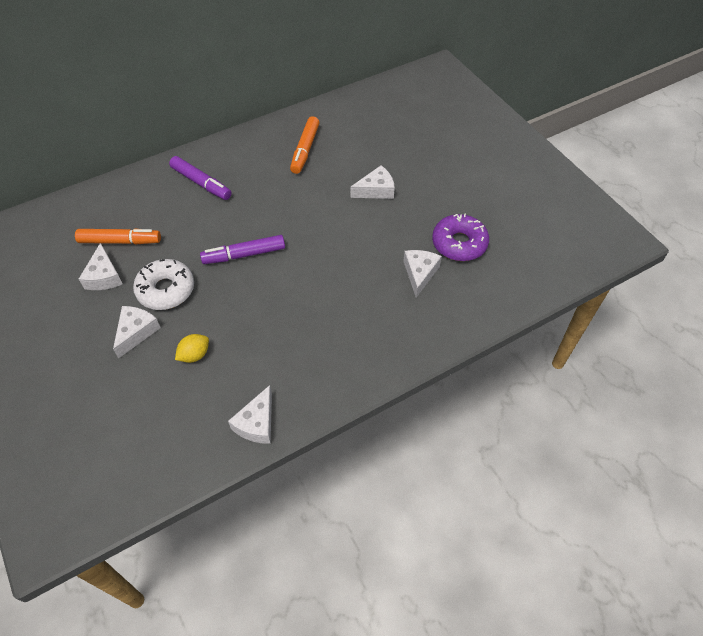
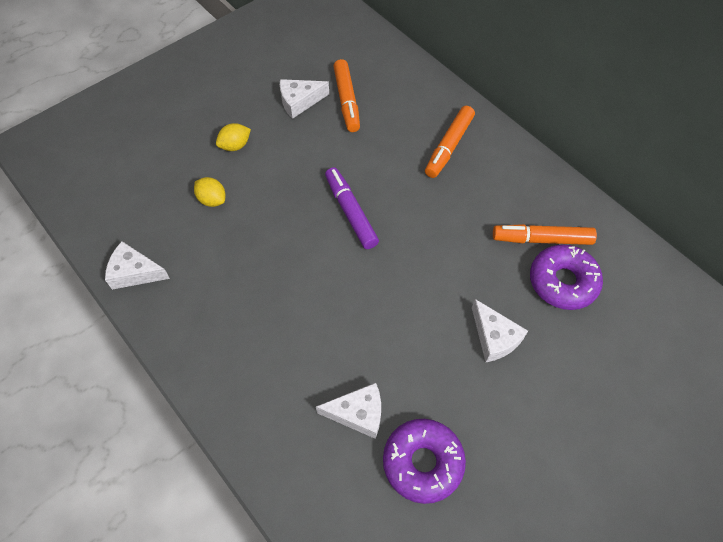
camera: 80 degrees right, 5 degrees up
(136, 332) = (235, 146): white cheese -> yellow lemon
(166, 290) = (290, 155): white donut -> none
(201, 183) = (449, 146): purple marker -> orange marker
(342, 147) = (562, 282): none -> purple donut

